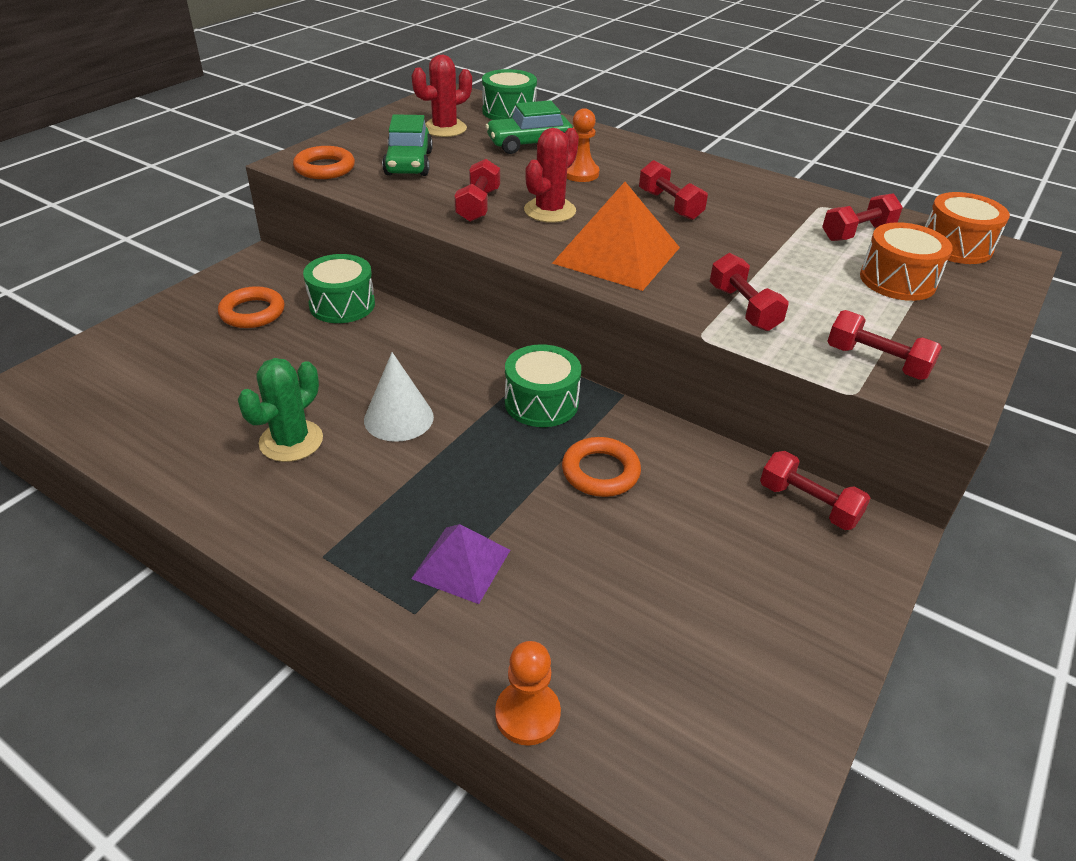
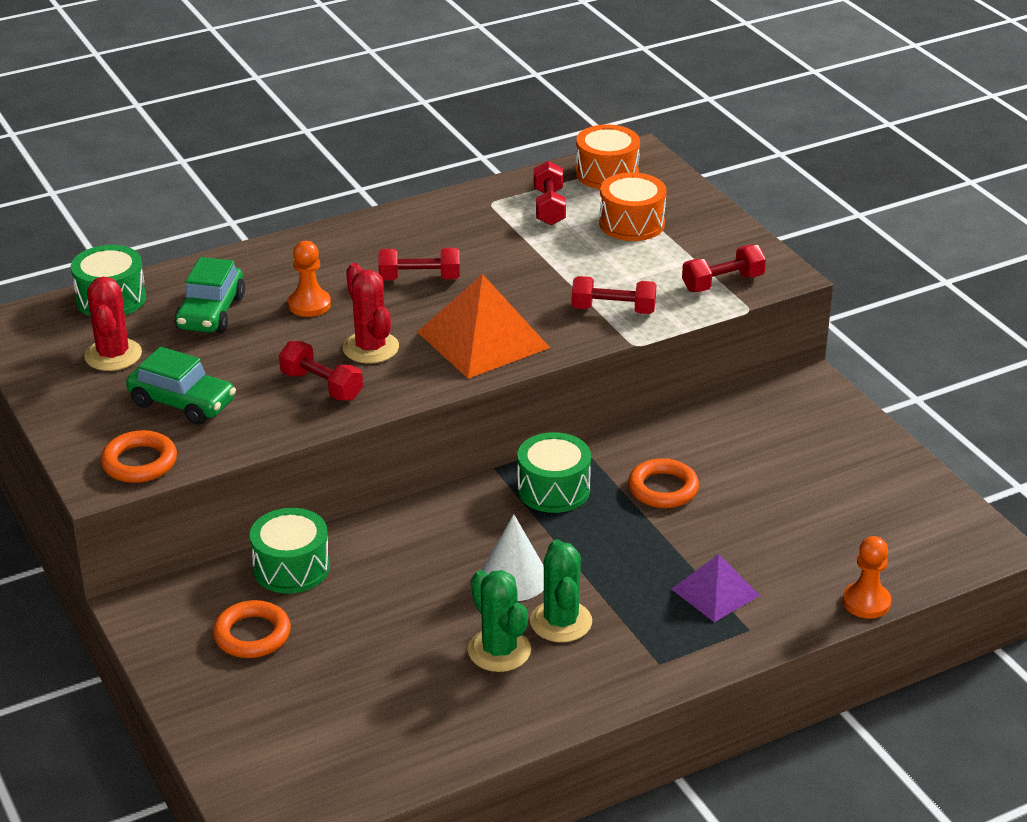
camera: 60 degrees left, 5 degrees down
(352, 466) = (561, 622): none -> green cactus
(808, 504) = (764, 405): red dumbbell -> none

